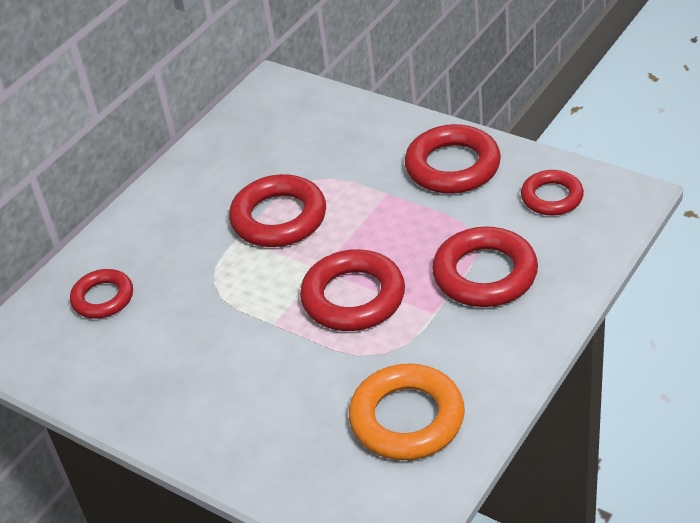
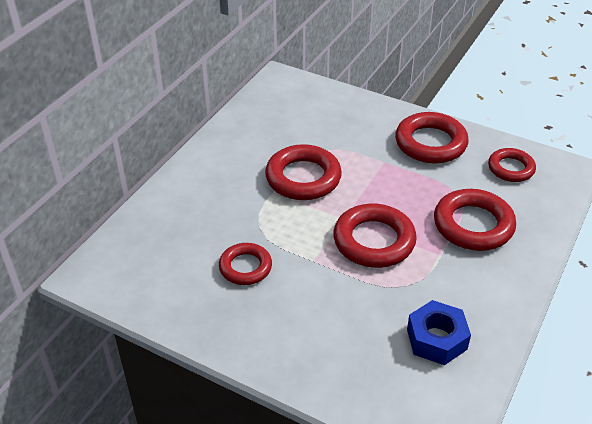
camera: 10 degrees left, 0 degrees up
(103, 298) = (170, 237): red ring -> red ring (245, 267)
(407, 418) = (436, 339): orange ring -> blue nut

